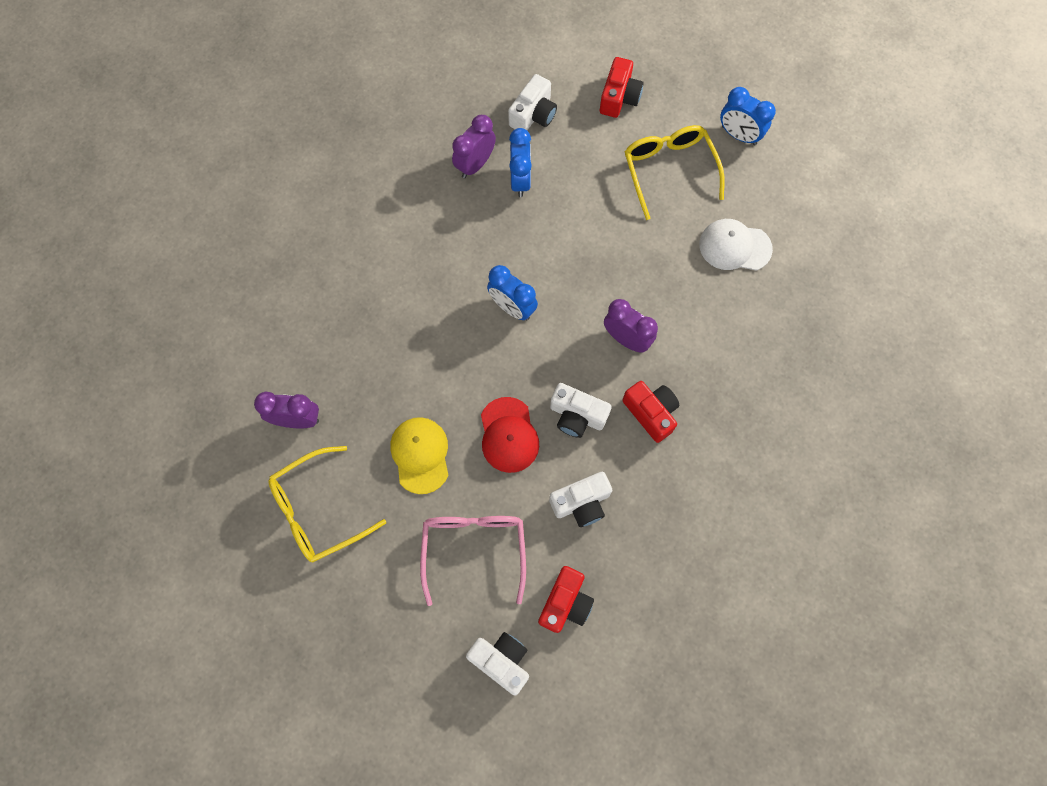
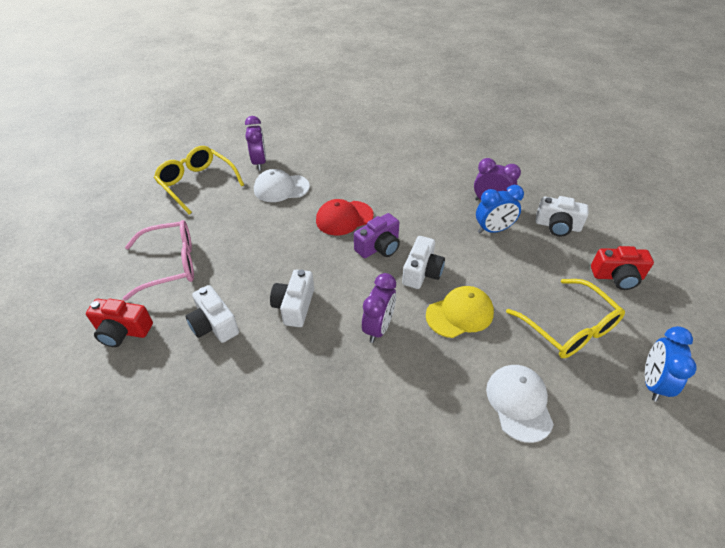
camera: 75 degrees right, 25 degrees down
(366, 399) = (281, 188): none -> white cap
(420, 455) = (243, 222): yellow cap -> yellow cap (460, 314)
(501, 661) = (77, 299): white camera -> white camera (422, 272)
(508, 435) = (268, 266): red cap -> red cap (344, 218)
(512, 307) = (379, 247): blue clock -> purple camera
(651, 413) = (310, 361): red camera -> none
(669, 170) = (569, 328): yellow glasses -> yellow glasses turned 90 degrees clockwise

